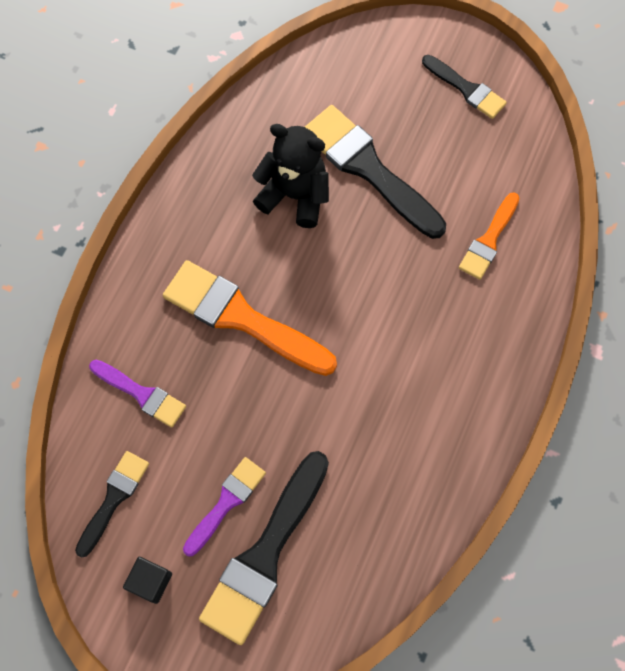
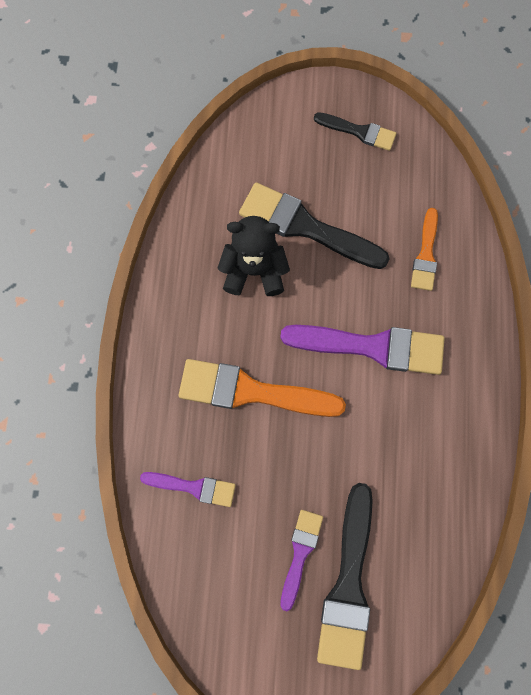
camera: 20 degrees left, 5 degrees up
(114, 498) = (206, 585): black brush -> none
(150, 581) = (264, 643): black cube -> none
(391, 317) = (372, 347): none -> purple brush

